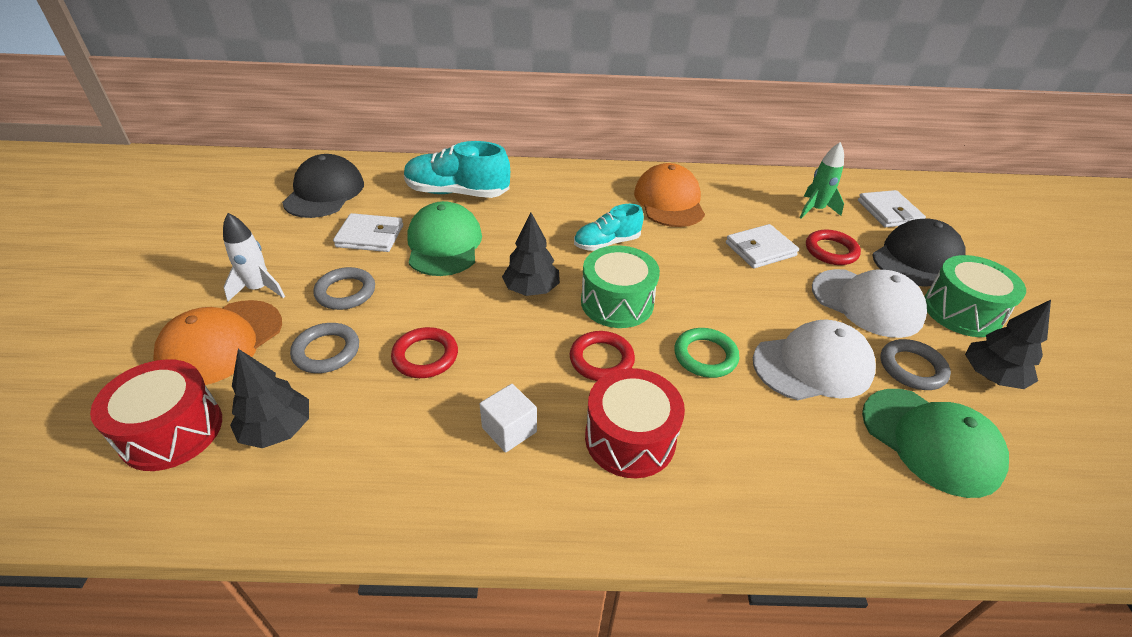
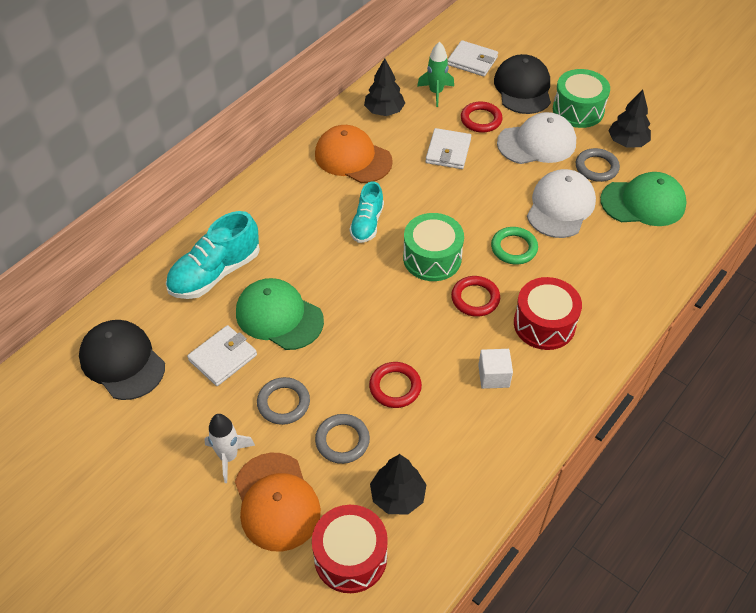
camera: 50 degrees left, 10 degrees up
(531, 289) = (378, 294): black tree -> black tree (384, 111)

